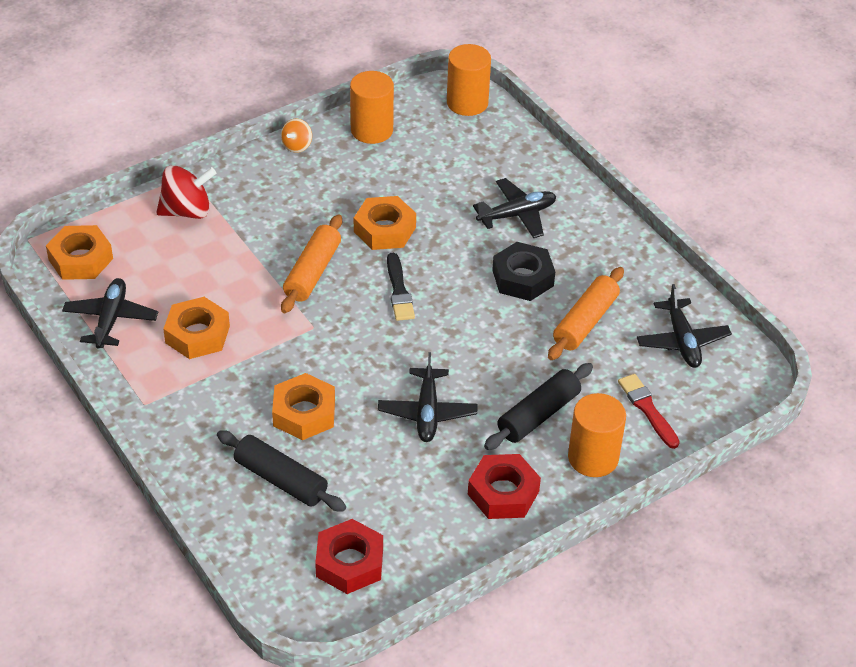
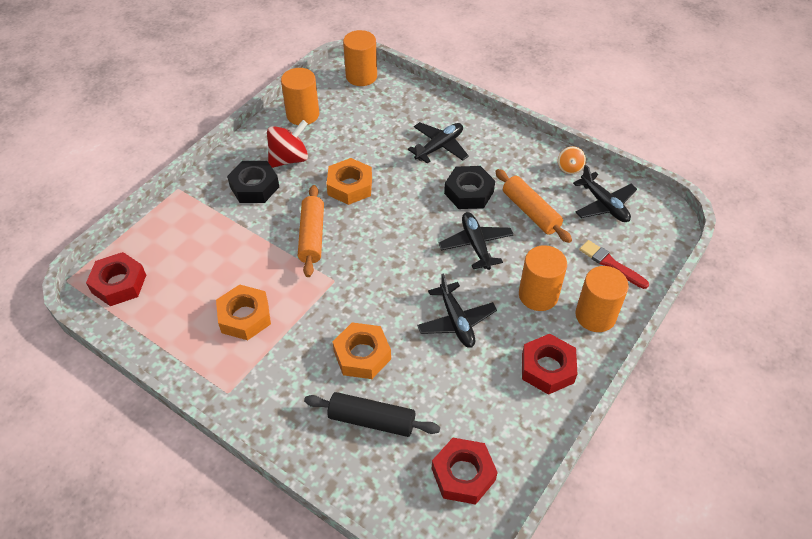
camera: 20 degrees left, 5 degrees up
(80, 259) = (119, 283): orange nut -> red nut
(111, 319) = (166, 327): black plane -> black plane (476, 245)
(187, 211) = (190, 217): red spinning top -> red spinning top (289, 159)
(274, 198) = (254, 187): none -> black nut
(297, 146) = (252, 142): orange spinning top -> orange spinning top (569, 168)
(399, 290) = (384, 230): black brush -> none
(538, 415) = (538, 295): black rolling pin -> orange cylinder
(585, 322) = (531, 212): orange rolling pin -> orange rolling pin turned 45 degrees counterclockwise

